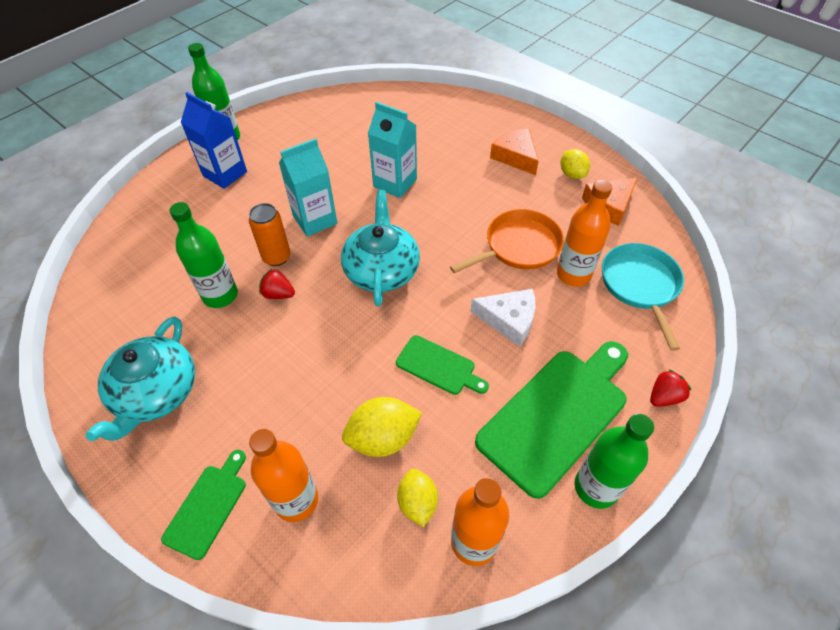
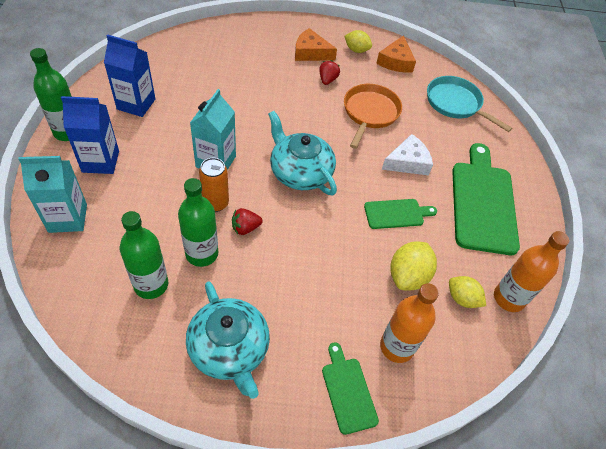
camera: 45 degrees left, 0 degrees up
(300, 138) = (136, 104): none -> blue carton
(395, 183) = (247, 107): turquoise carton -> turquoise carton (68, 218)
(573, 274) = (416, 115): orange bottle -> none
(596, 487) = (535, 229): green bottle -> green bottle (151, 285)
(664, 397) = (521, 161): red strawberry -> red strawberry (327, 80)

